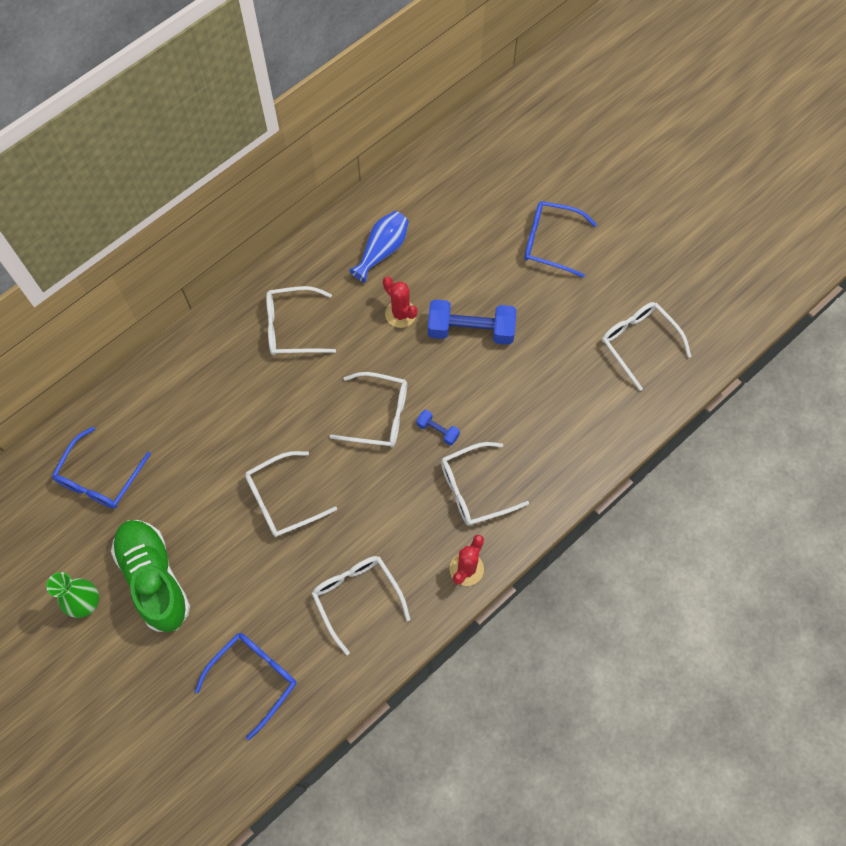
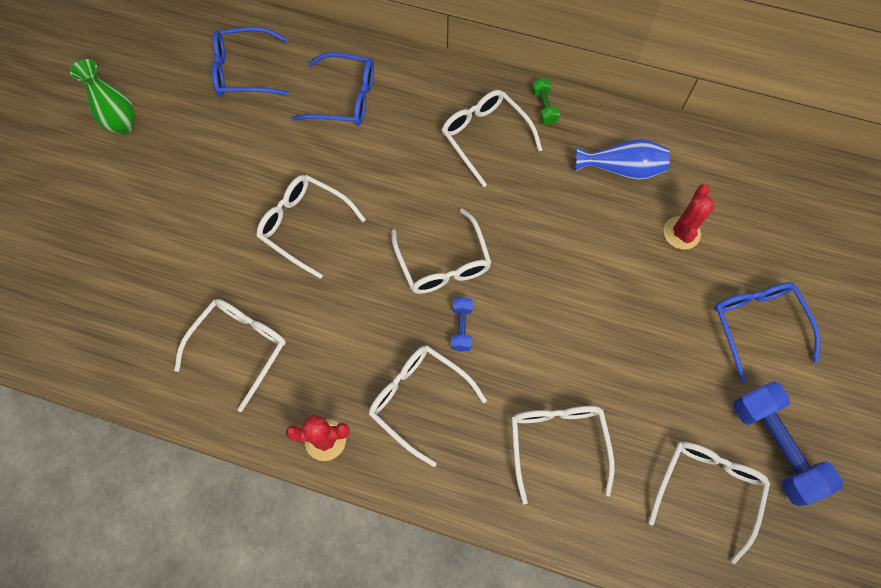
camera: 60 degrees right, 0 degrees up
(154, 579) = (172, 164): green shoe -> none
(254, 679) = (114, 299): blue glasses -> blue glasses (344, 98)
(294, 271) = (544, 107): none -> green dumbbell
(400, 314) = (566, 223): red cactus -> red cactus (681, 233)
(471, 330) = (595, 299): blue dumbbell -> blue dumbbell (774, 446)
(558, 415) = (557, 444): none -> white glasses

